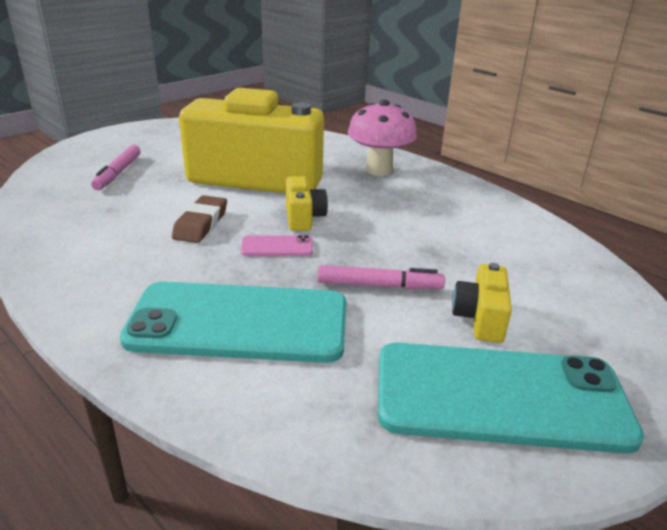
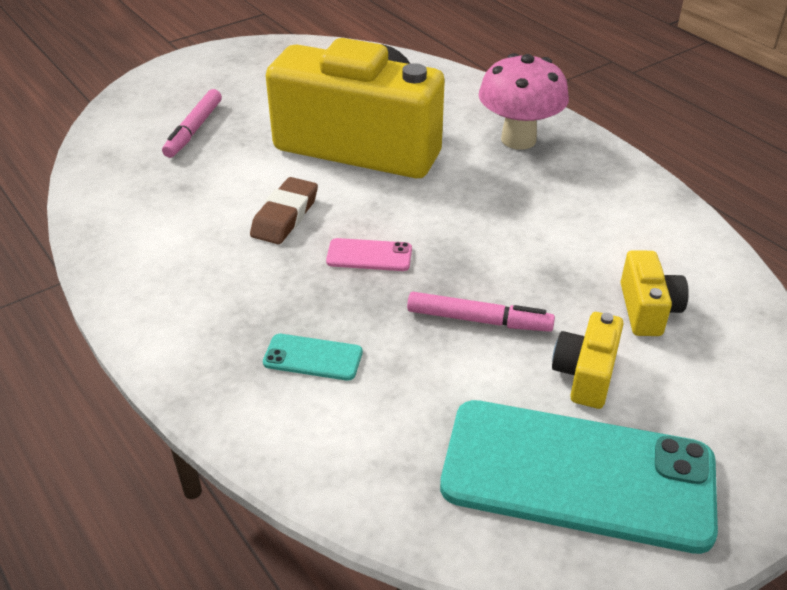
camera: 10 degrees right, 10 degrees up
(239, 323) = (313, 357): turquoise phone -> turquoise phone, size x0.41
(303, 217) = (407, 213): yellow camera -> yellow camera (647, 309)

